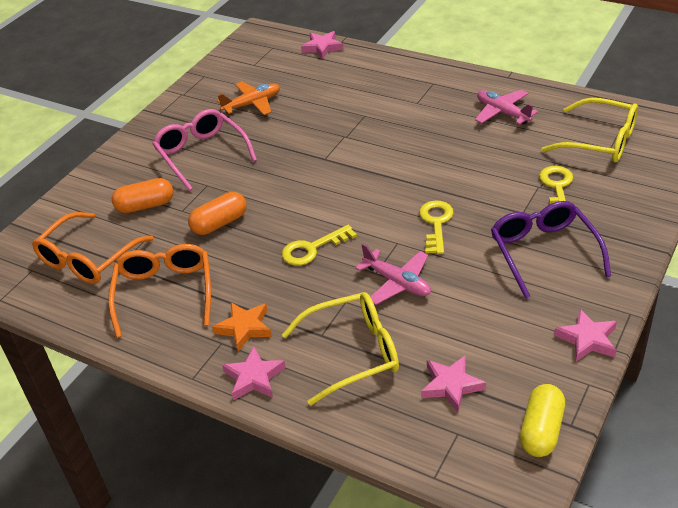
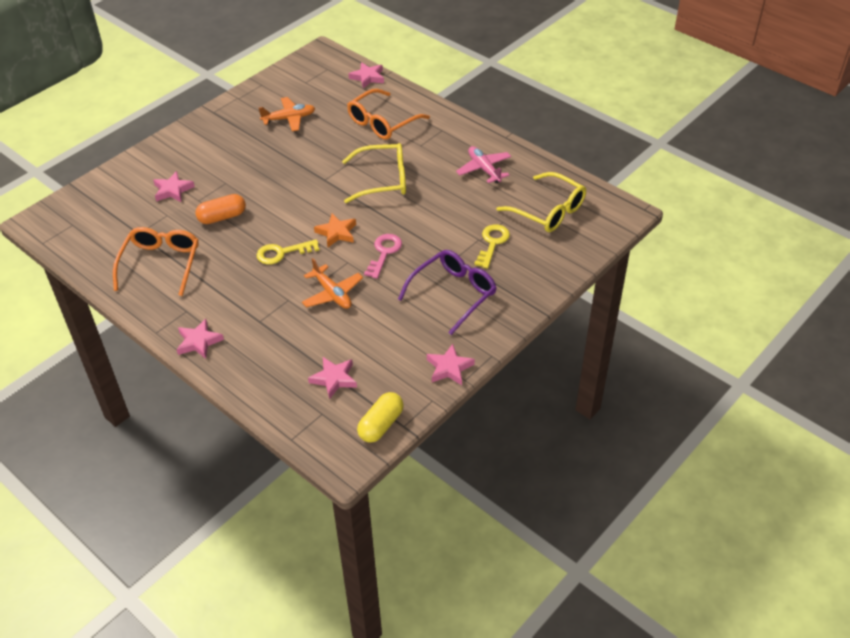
camera: 10 degrees right, 5 degrees up
(88, 259) = (115, 225): orange glasses -> orange glasses (382, 122)
(145, 205) = (173, 190): orange capsule -> pink star
(201, 154) = (232, 155): pink glasses -> none
(244, 328) = (207, 303): orange star -> orange star (336, 233)
(353, 353) = (276, 339): yellow glasses -> yellow glasses (383, 180)
(397, 283) = (332, 294): pink plane -> orange plane
(436, 223) = (384, 253): yellow key -> pink key
(543, 252) = (453, 294): purple glasses -> purple glasses turned 45 degrees clockwise

